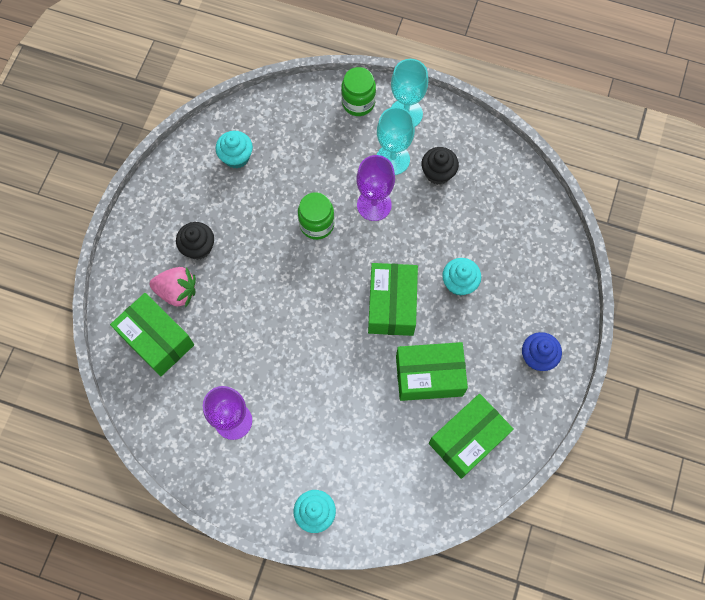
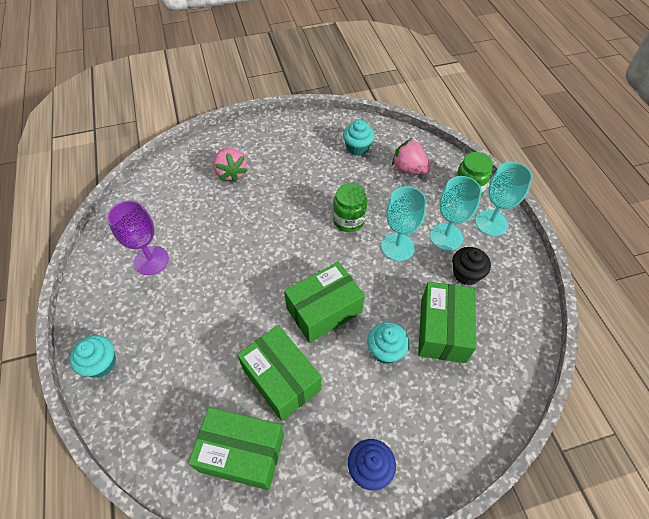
camera: 55 degrees right, 15 degrees down
(156, 339) = (187, 182): green box -> green box (442, 330)
(198, 247) = (273, 165): black cupcake -> none
(298, 132) = (409, 169): none -> pink strawberry
(374, 205) = (397, 247): purple goblet -> turquoise goblet

